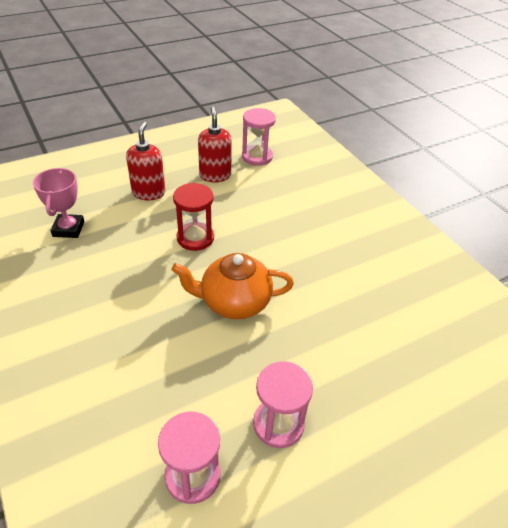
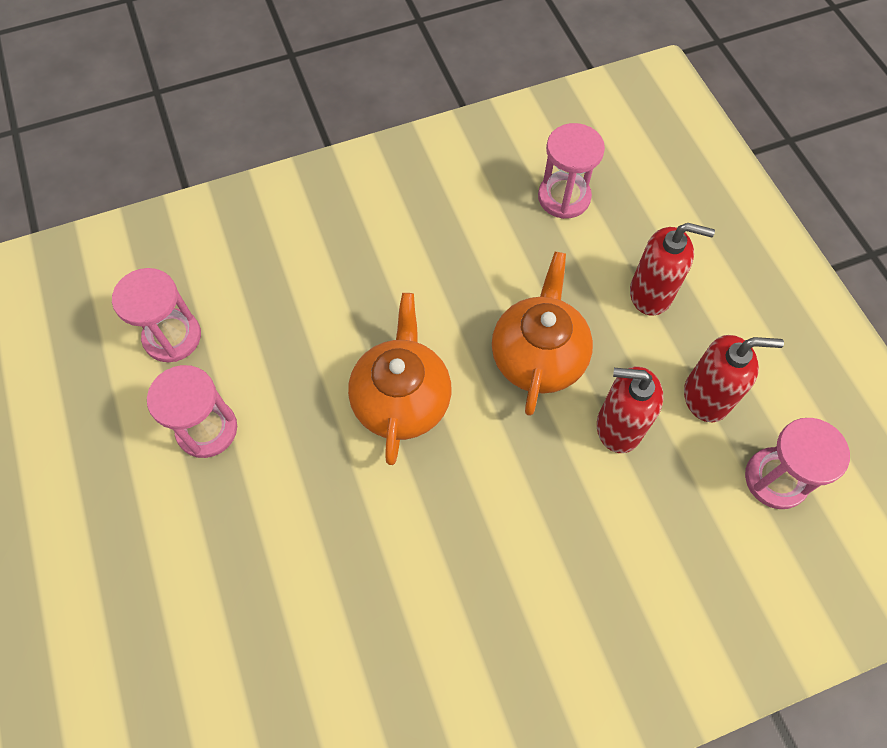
camera: 100 degrees right, 20 degrees up
(68, 229) = (564, 197): pink trophy -> pink hourglass
(195, 238) = (538, 356): red hourglass -> orange teapot
(238, 206) = (618, 427): none -> red soap dispenser

